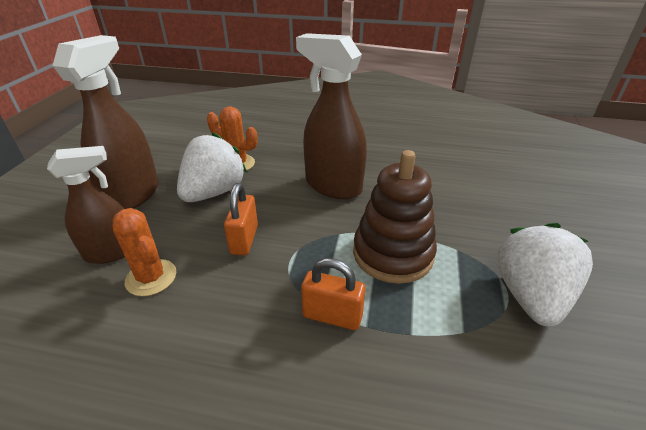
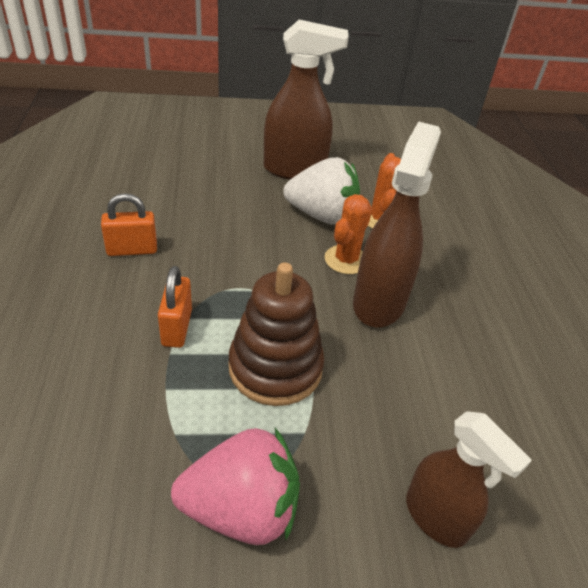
camera: 70 degrees right, 5 degrees up
(112, 252) = (219, 183): brown spray bottle -> brown spray bottle (436, 517)
(151, 277) = (197, 211): orange cactus -> orange cactus (346, 260)
(244, 239) = (259, 251): orange padlock -> orange padlock (132, 250)
(530, 296) = (241, 509): white strawberry -> pink strawberry

